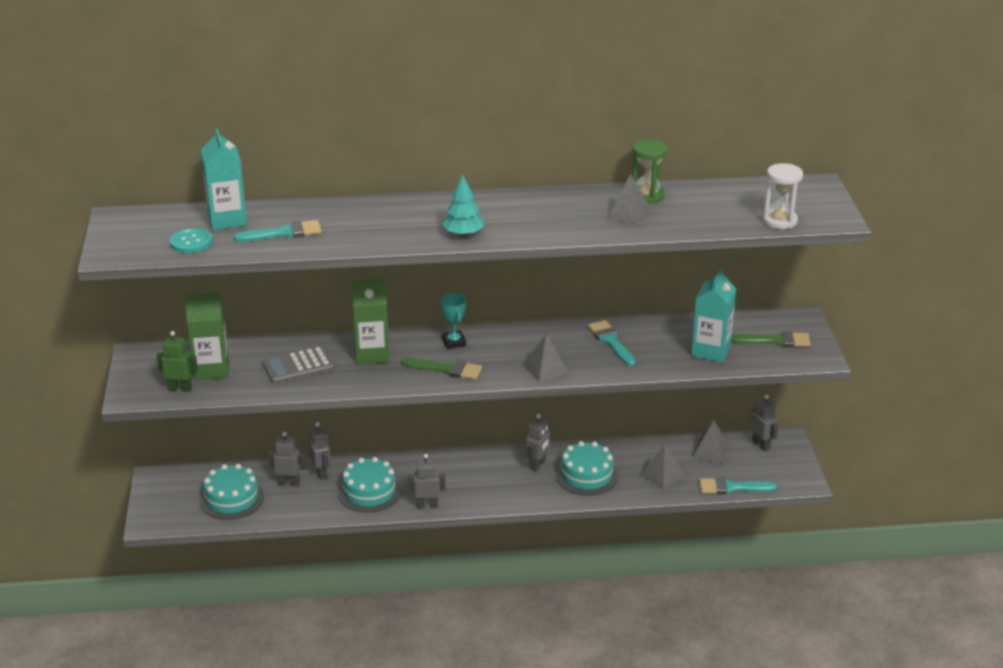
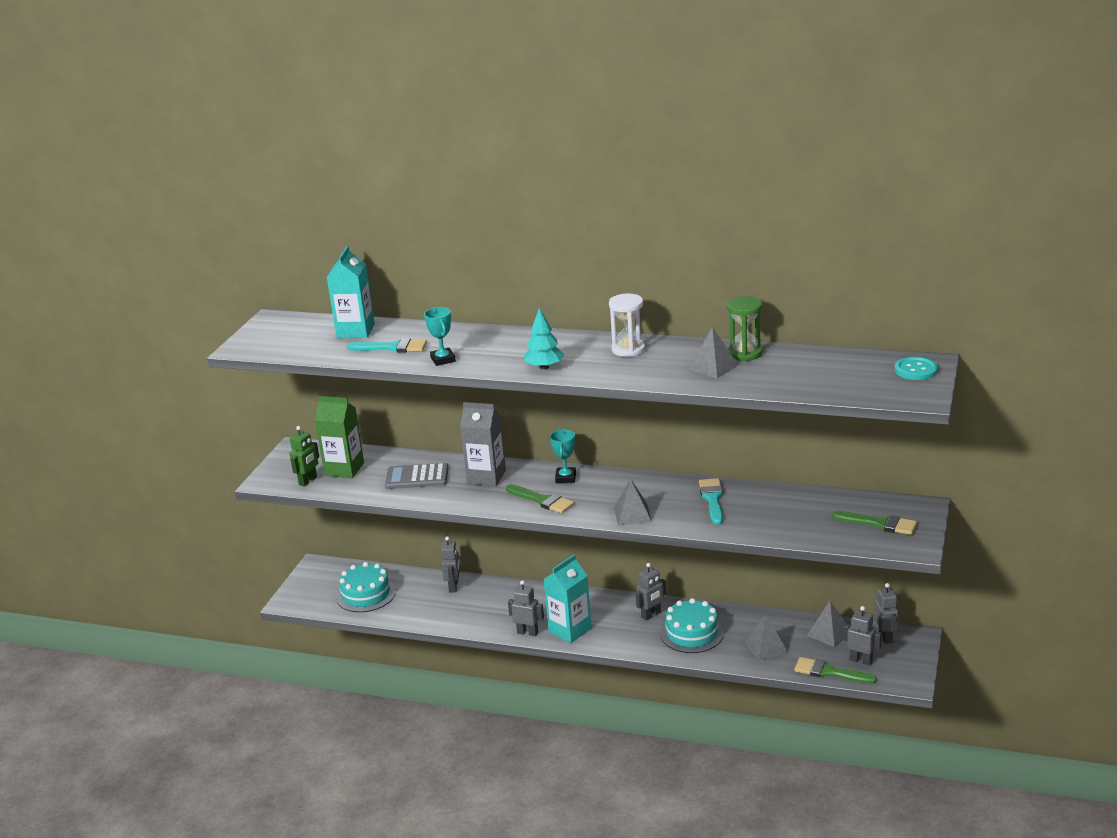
camera: 25 degrees right, 5 degrees down
(180, 389) = (308, 481): green robot -> green robot turned 90 degrees clockwise
(191, 242) = (311, 346): turquoise button -> turquoise button (915, 370)
(289, 483) = (421, 590): grey robot -> grey robot (861, 660)
(350, 239) = (443, 359): none -> turquoise trophy
(369, 491) = (484, 610): turquoise cake -> none
(372, 354) = (486, 477): green carton -> grey carton
(711, 351) = (805, 523): turquoise carton -> turquoise carton (570, 630)
(731, 487) = (829, 672): turquoise brush -> green brush
(779, 221) = (859, 392): white hourglass -> white hourglass (628, 349)

